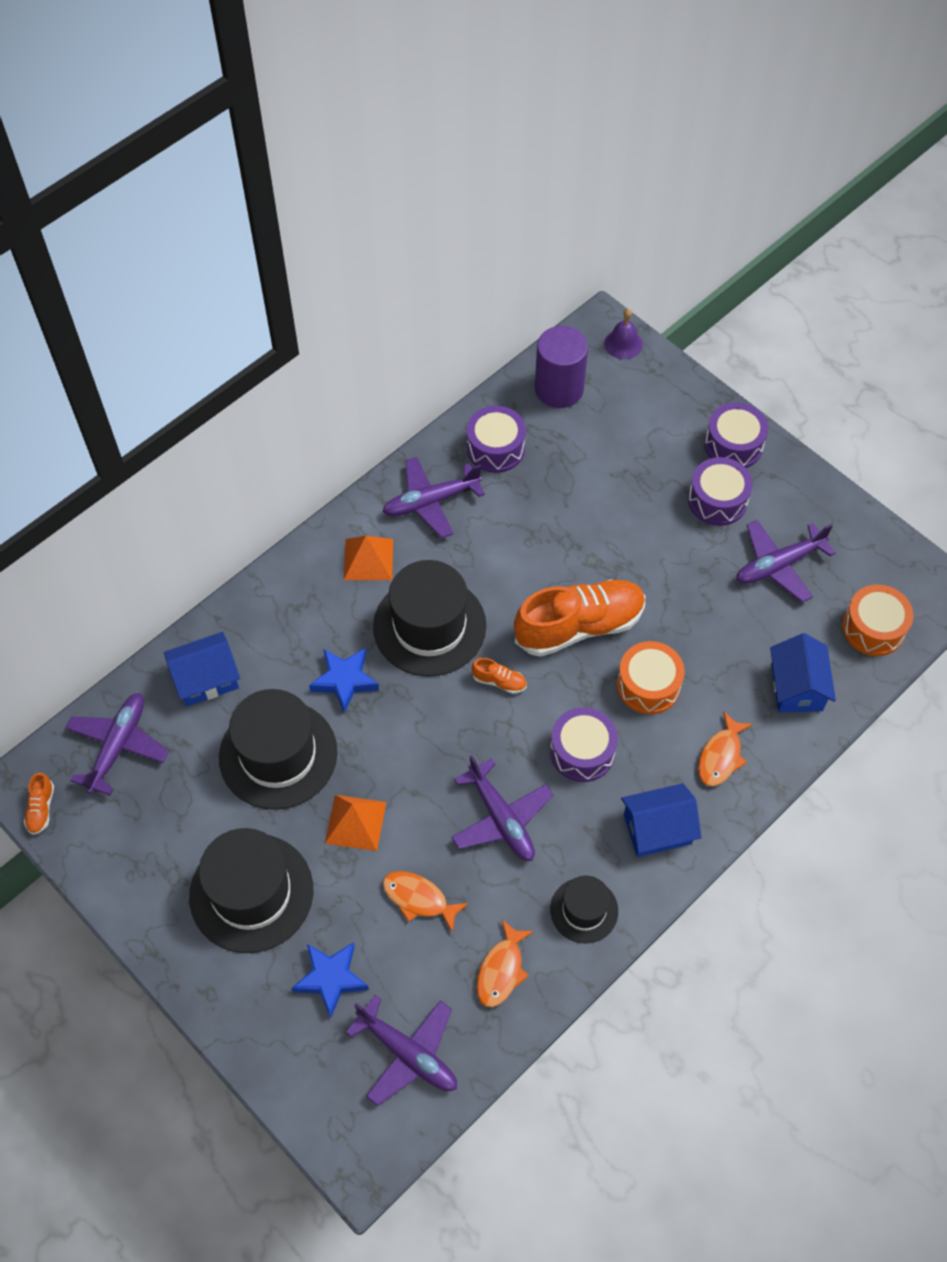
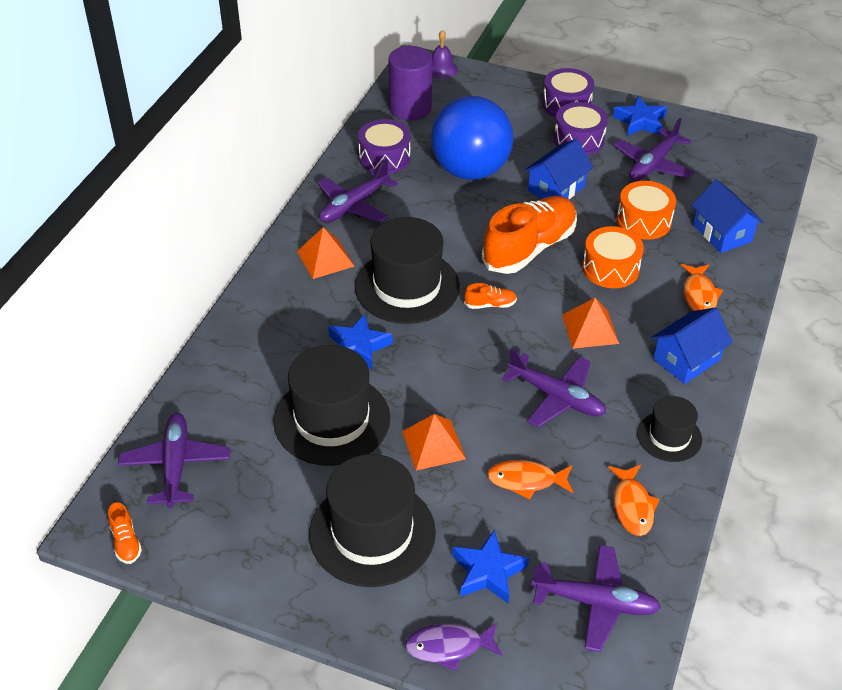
camera: 25 degrees left, 15 degrees down
(206, 678) = (231, 387): blue house -> blue house (556, 189)
(256, 1037) = (449, 647): none -> purple fish
(575, 499) = (470, 170): none -> blue ball
(582, 751) = (590, 329): purple drum -> orange pyramid
(802, 499) = (640, 121): none -> blue star
(873, 628) = (749, 181): orange drum -> orange drum (644, 221)

